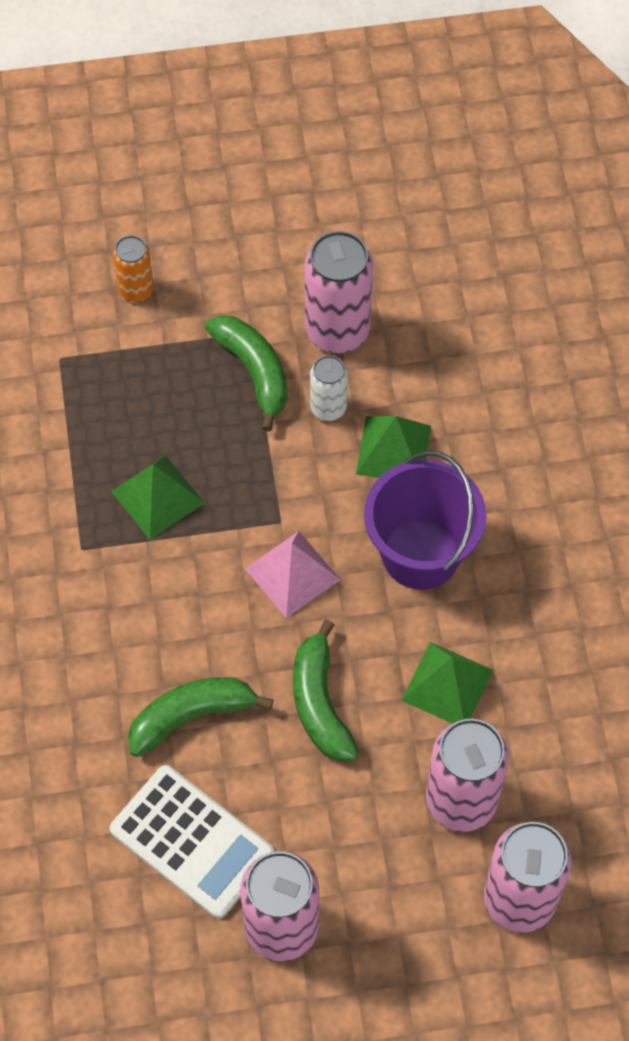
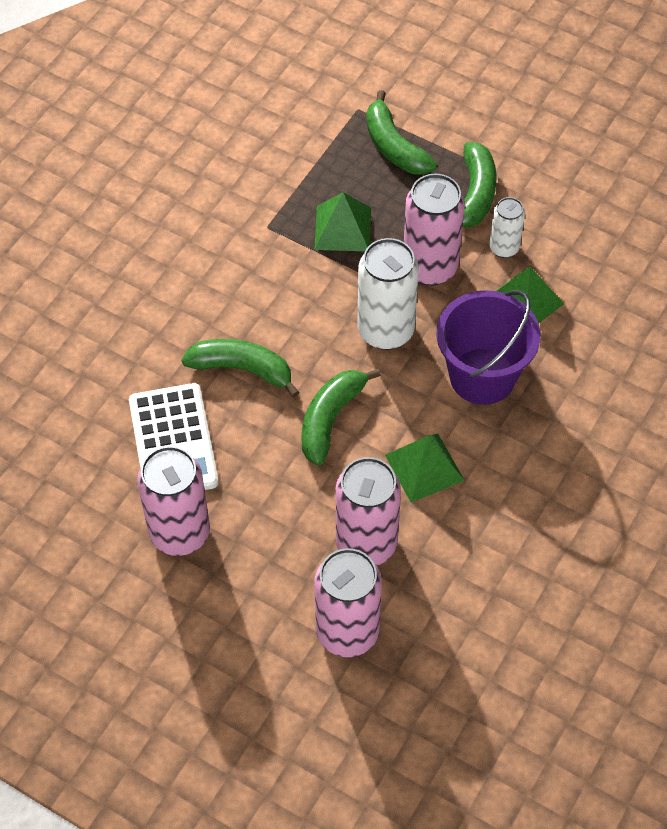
camera: 40 degrees right, 5 degrees down
(131, 374) = (394, 146): none -> green banana
(136, 290) = (444, 100): orange can -> none
(292, 574) = (385, 331): pink pyramid -> white can
(337, 331) = (554, 206): pink can -> pink can (430, 267)

